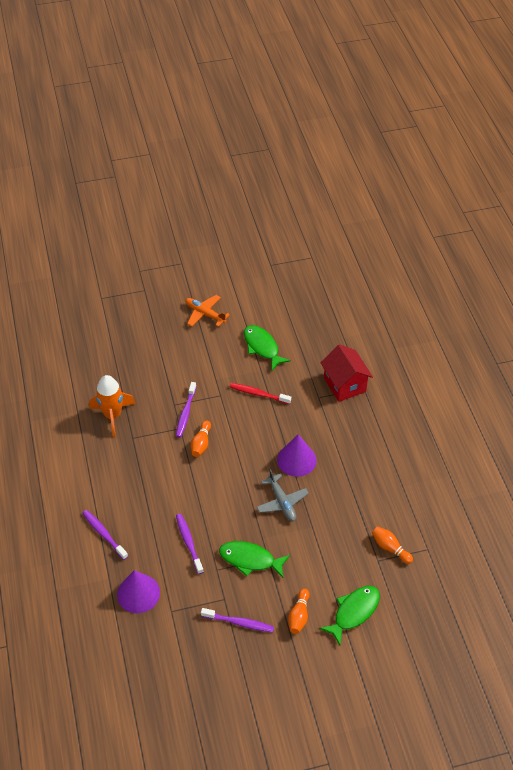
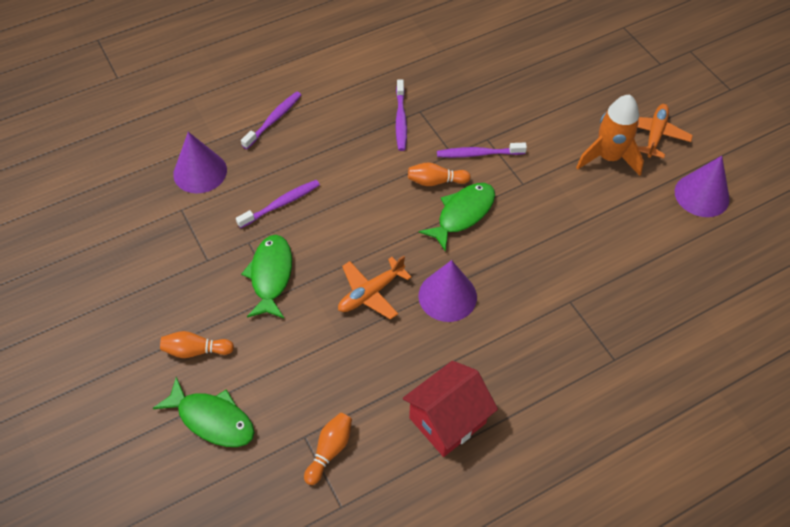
camera: 75 degrees right, 5 degrees up
(113, 415) = (446, 84): orange rocket -> orange rocket (608, 157)
(239, 622) = (175, 284): purple toothbrush -> purple toothbrush (401, 120)
(258, 394) = (543, 226): red toothbrush -> none
(261, 307) = (701, 195): none -> purple cone
(262, 347) = (630, 212): green fish -> green fish (463, 214)
(282, 502) = (370, 293): grey plane -> orange plane
(344, 385) = (609, 332): red house -> red house (447, 420)

